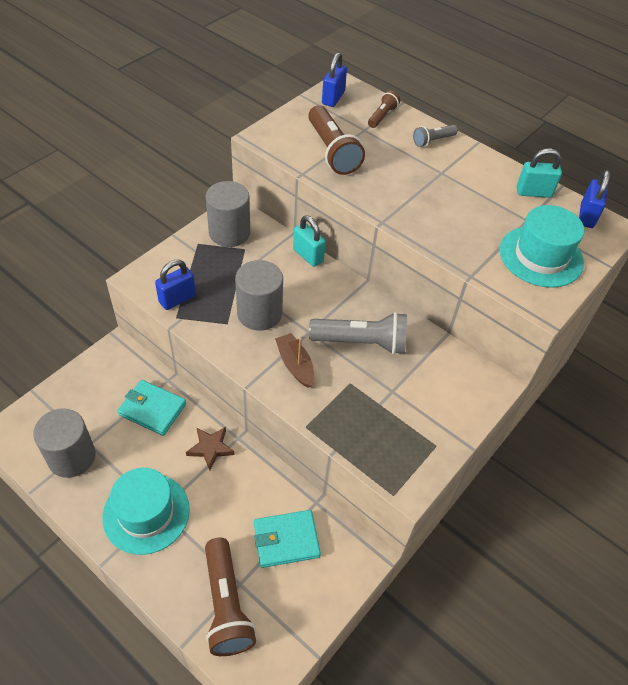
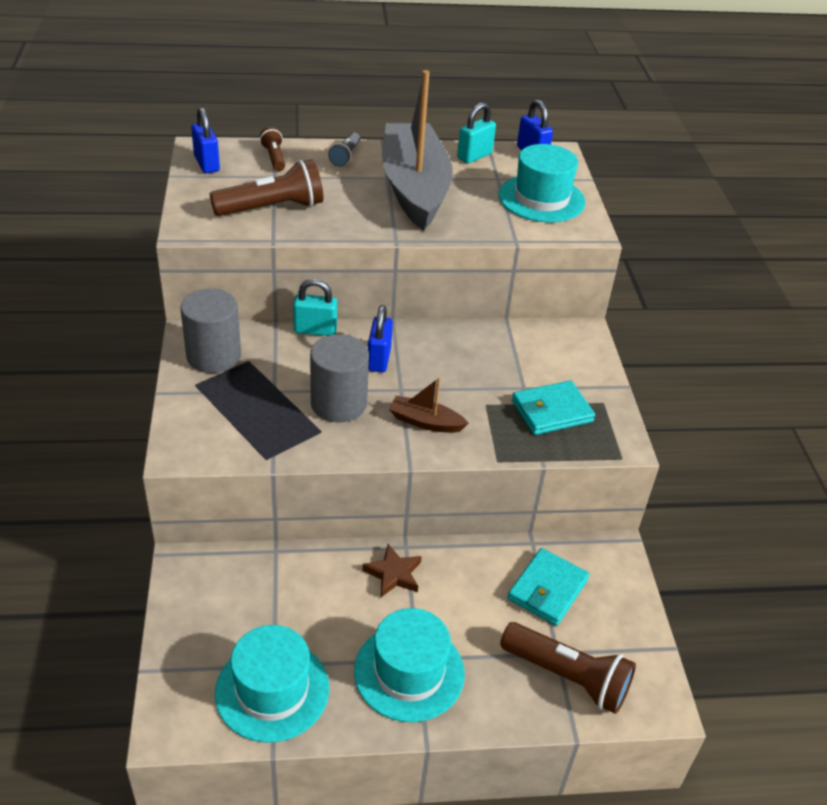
camera: 45 degrees left, 10 degrees down
(71, 457) = (272, 690): grey cylinder -> turquoise hat
(152, 409) = (296, 586): turquoise wallet -> turquoise wallet (552, 411)
(177, 299) = (245, 443): blue padlock -> blue padlock (379, 359)
(332, 151) = (272, 208): brown flashlight -> brown flashlight turned 45 degrees counterclockwise
(361, 342) = (453, 368): grey flashlight -> none
(450, 191) = (414, 188): none -> grey boat

